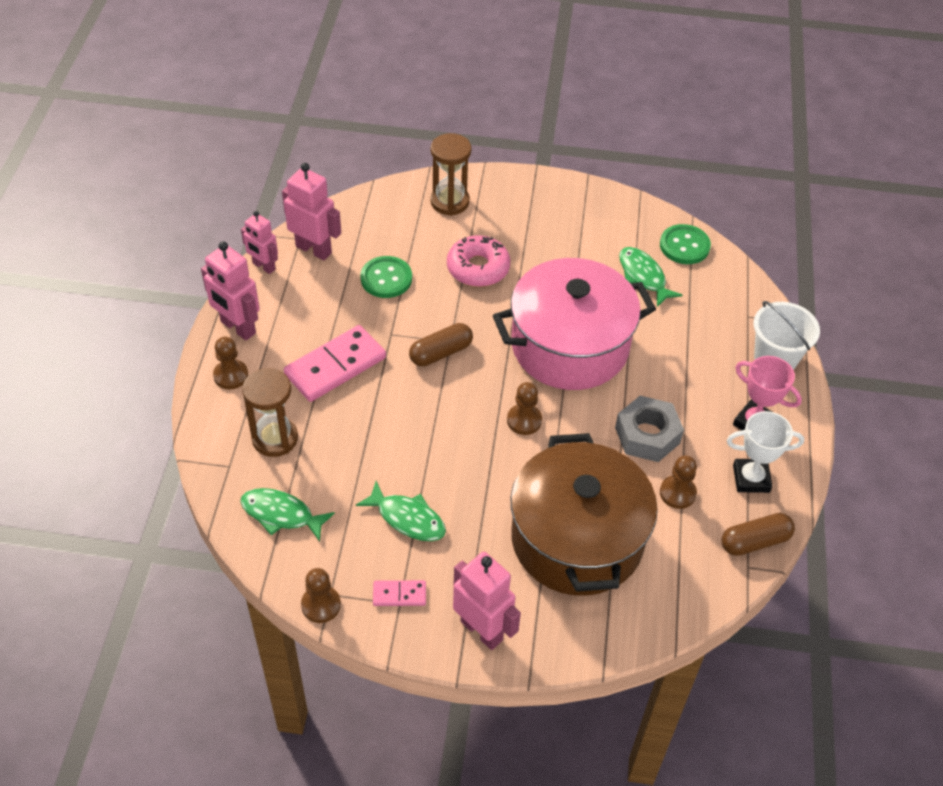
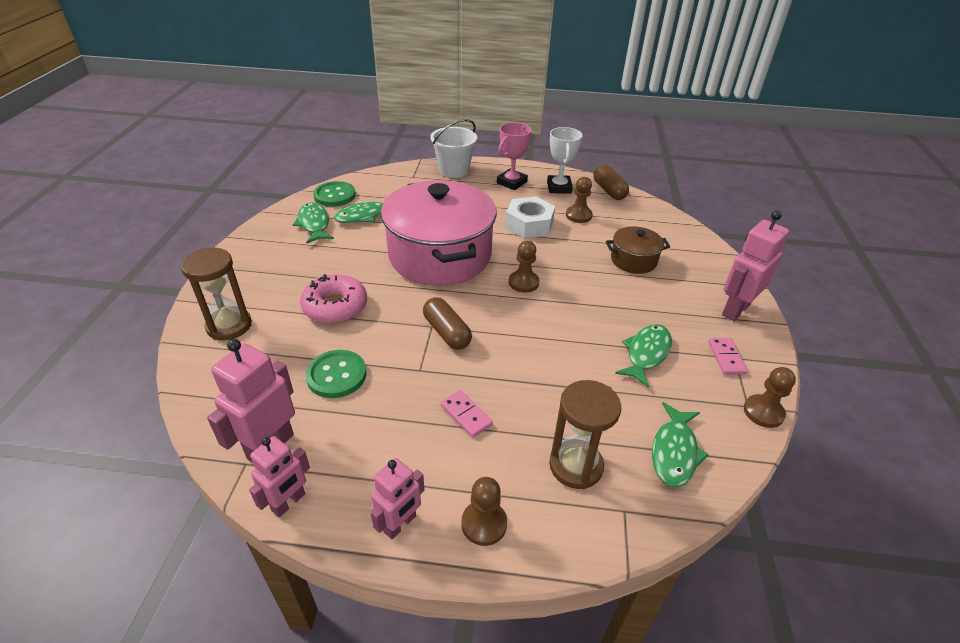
camera: 90 degrees left, 10 degrees down
(237, 328) = (400, 524): pink robot -> pink robot, size x0.66
(335, 366) = (466, 415): pink domino -> pink domino, size x0.49
(577, 539) = (633, 260): brown pot -> brown pot, size x0.45
(620, 236) = (314, 224): none -> green fish
(647, 435) = (529, 224): grey nut -> white nut

